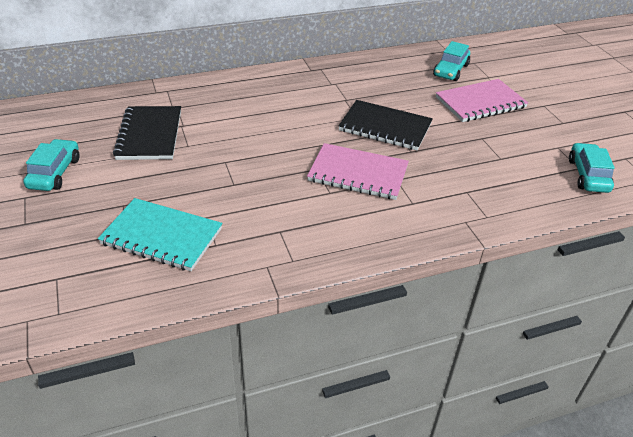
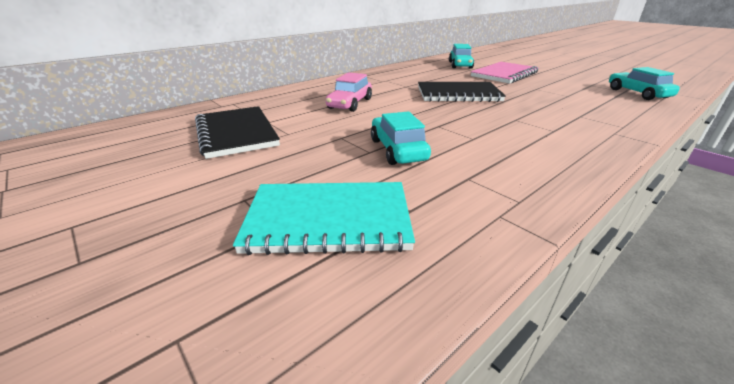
camera: 20 degrees left, 10 degrees down
(54, 173) = (118, 188): turquoise car -> turquoise car (397, 150)
(267, 117) = (350, 104): none -> pink car
(358, 174) = (479, 122): pink notebook -> none

